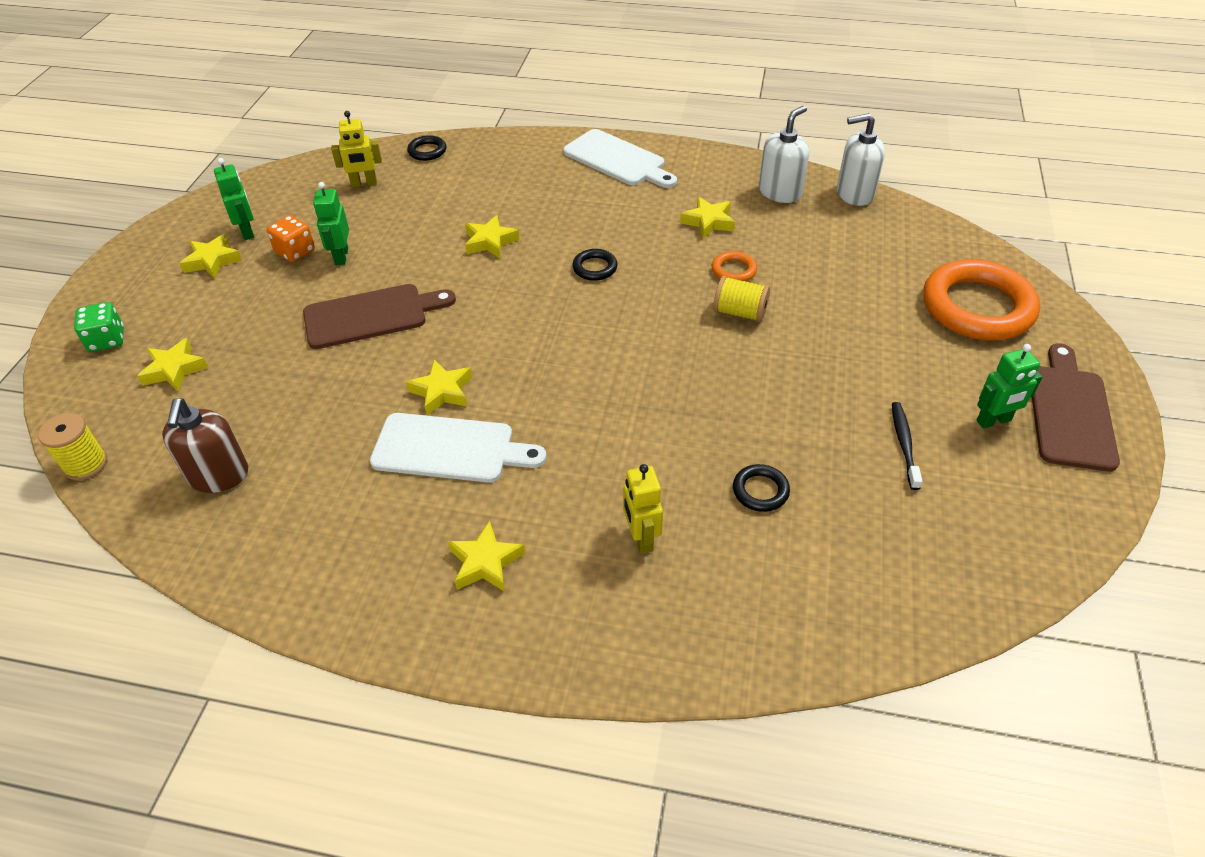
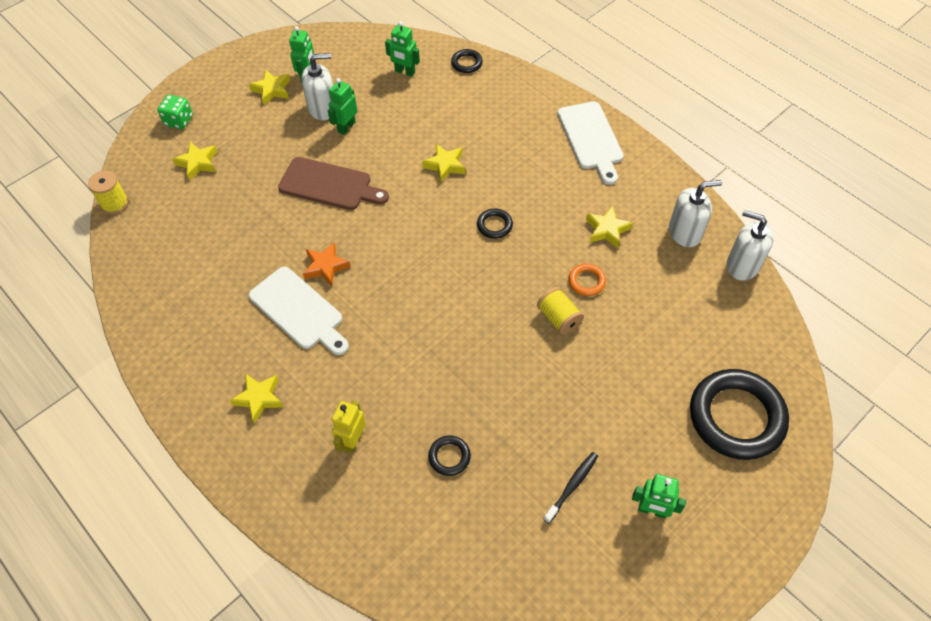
camera: 35 degrees right, 10 degrees up
(218, 475) = (170, 252): brown soap dispenser -> none
(295, 252) = (323, 108): orange dice -> white soap dispenser
(364, 183) = (404, 72): yellow robot -> green robot
(442, 391) = (326, 267): yellow star -> orange star
(977, 307) = (736, 417): orange ring -> black ring
(1070, 412) = (715, 540): brown cutting board -> none

